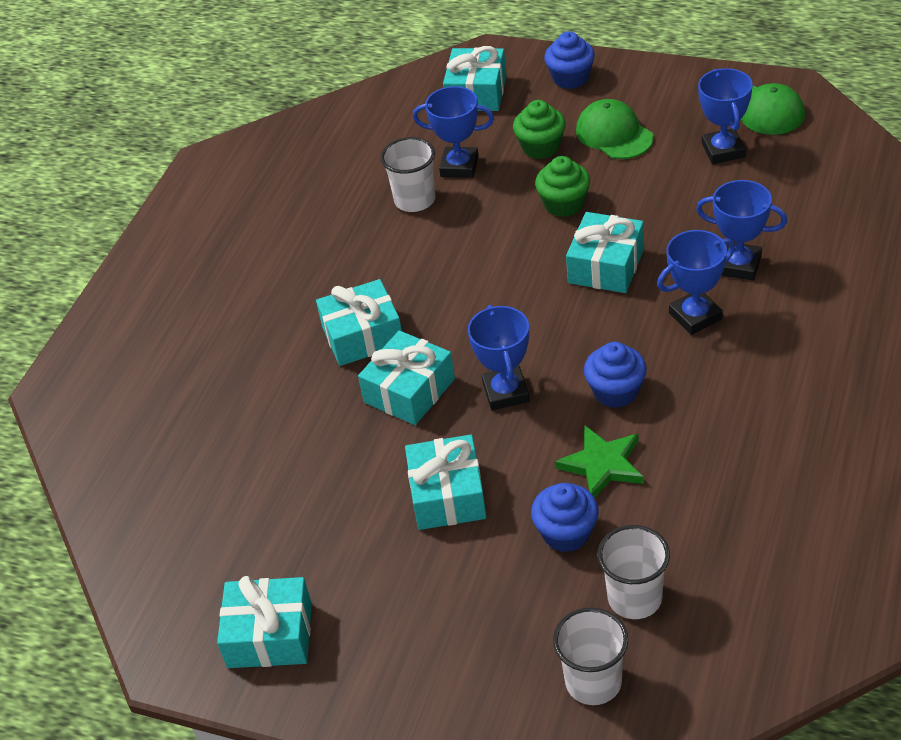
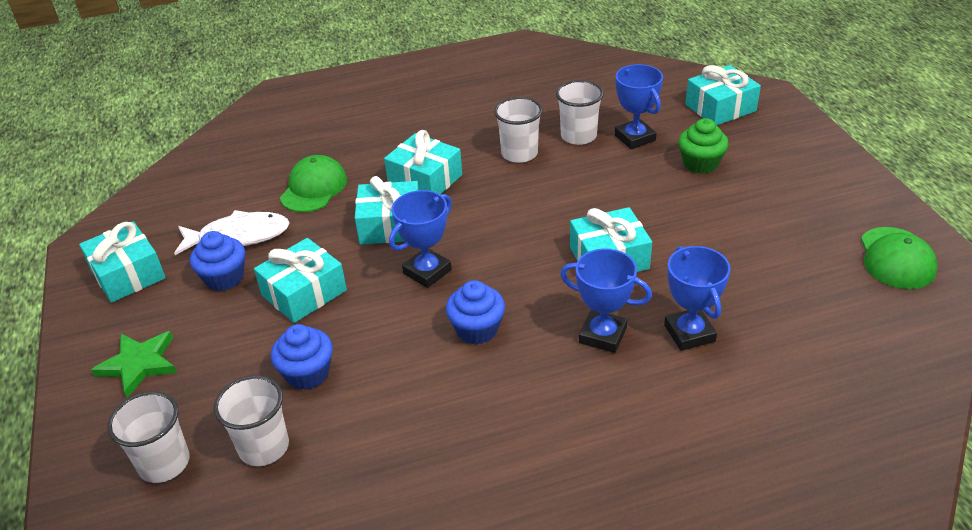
camera: 50 degrees right, 5 degrees down
(301, 517) = (239, 236): none -> white fish
(396, 251) = (519, 154): none -> white cup
(564, 204) = (652, 204): green cupcake -> none
(570, 78) = (794, 140): blue cupcake -> blue cupcake (224, 278)
(602, 465) = (392, 359): green star -> green star (139, 364)
(614, 134) = (760, 191): green cap -> green cap (314, 188)
(723, 150) = (816, 258): blue trophy -> none

